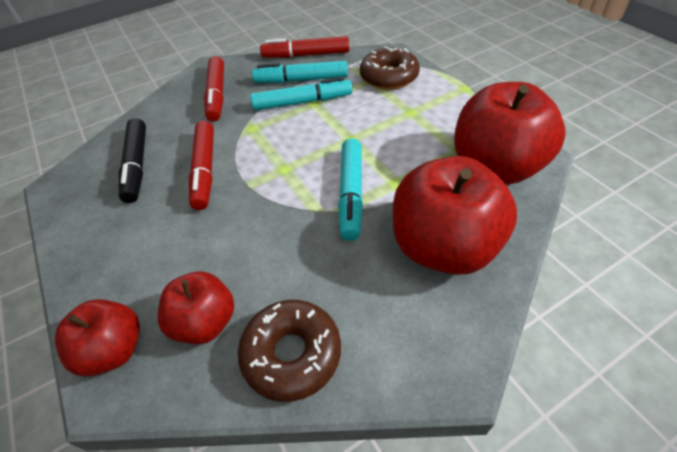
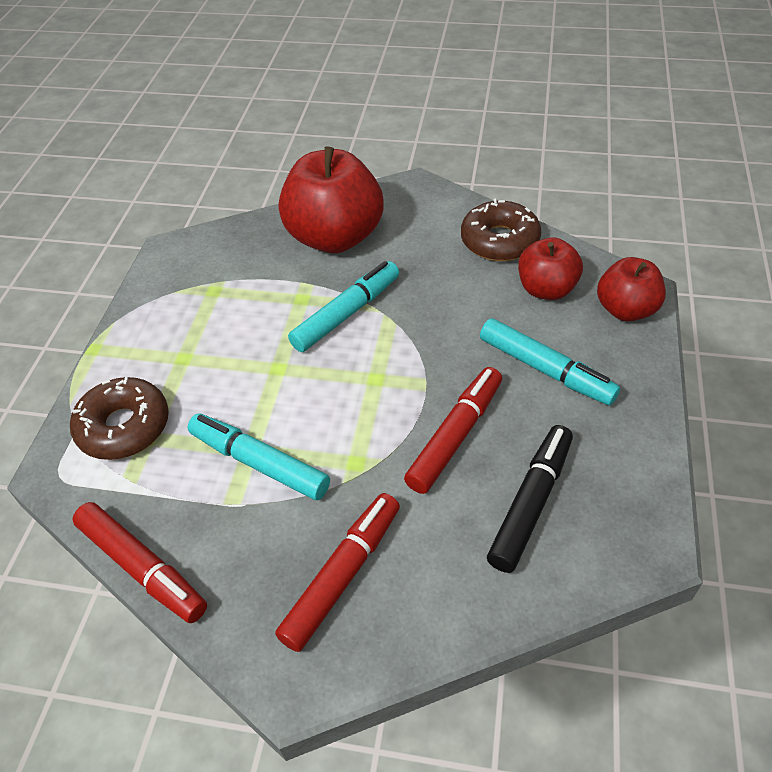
camera: 140 degrees left, 0 degrees up
(301, 80) = (213, 510): turquoise marker -> turquoise marker (545, 370)
(496, 167) = (213, 261): red apple -> none

